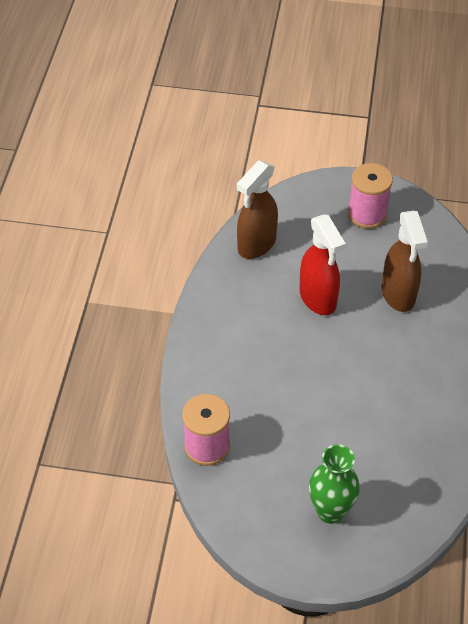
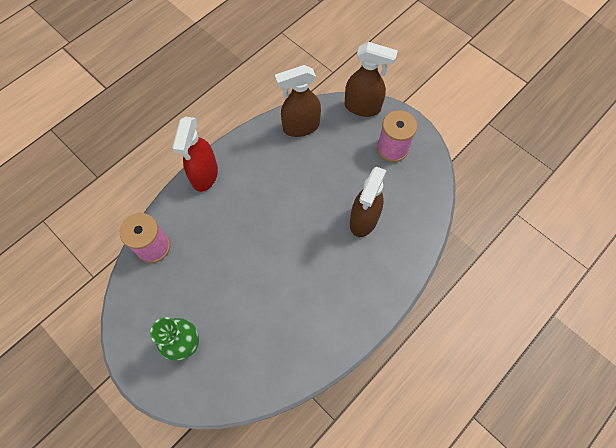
camera: 35 degrees right, 15 degrees up
(303, 192) = (363, 107): none -> brown spray bottle
(318, 298) = (307, 189): red spray bottle -> red spray bottle (204, 175)

